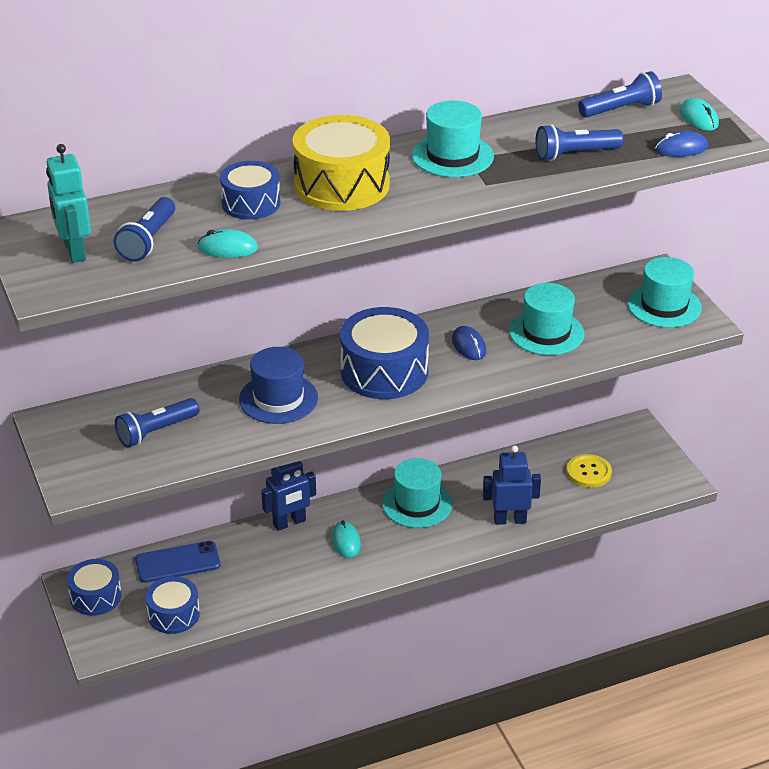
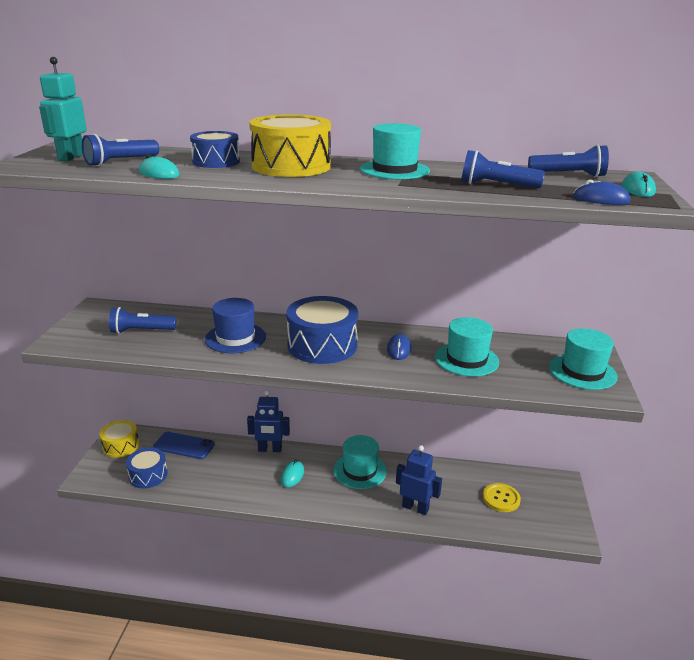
camera: 30 degrees right, 10 degrees down
(95, 596) = (121, 446): blue drum -> yellow drum

